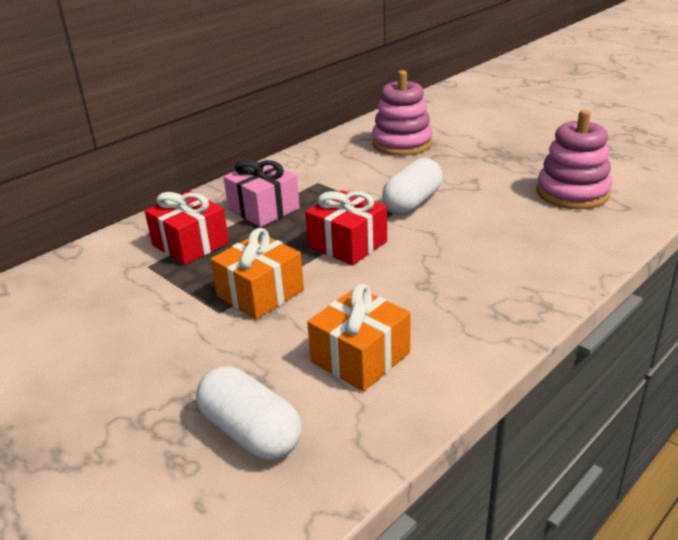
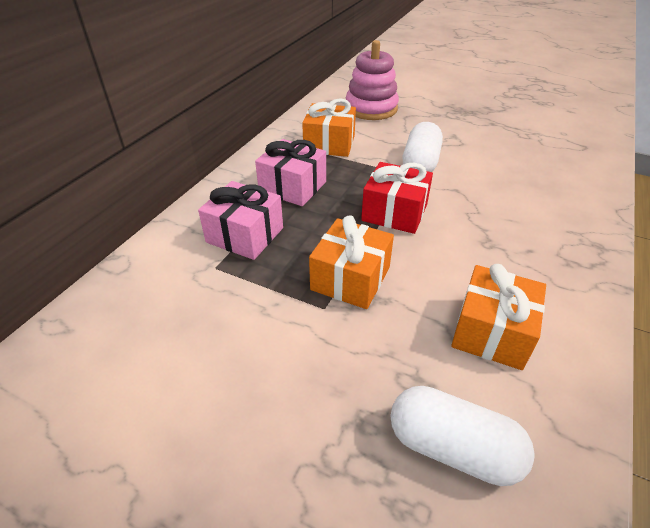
camera: 20 degrees left, 10 degrees up
(190, 244) = (245, 235): red gift -> pink gift
(330, 174) = (329, 144): none -> orange gift
(572, 193) = (537, 139): pink stacking toy -> none

